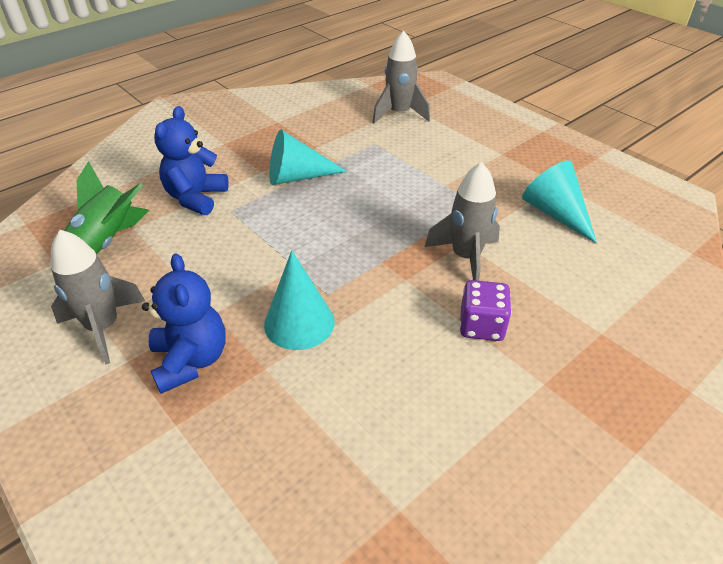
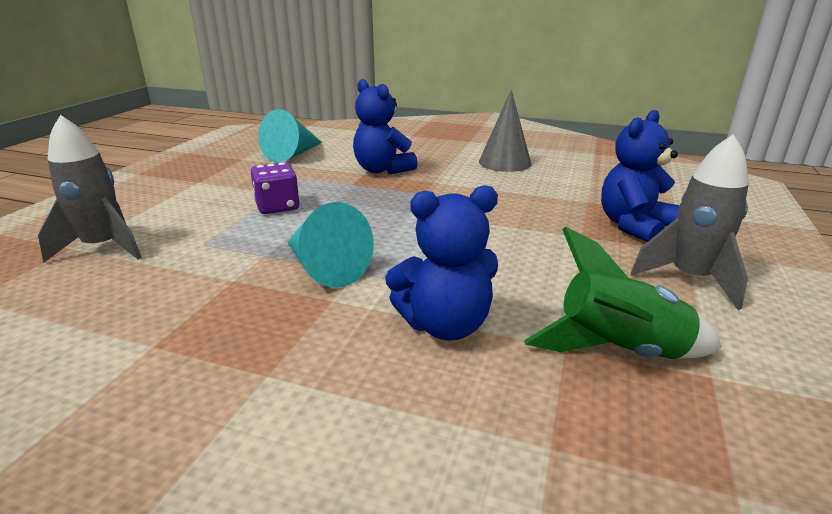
camera: 120 degrees left, 15 degrees down
(299, 322) = (532, 202): turquoise cone -> none
(426, 369) = (505, 162): none -> grey cone
(465, 257) = (382, 170): grey rocket -> blue teddy bear
(481, 326) = (447, 156): purple dice -> purple dice (277, 207)

